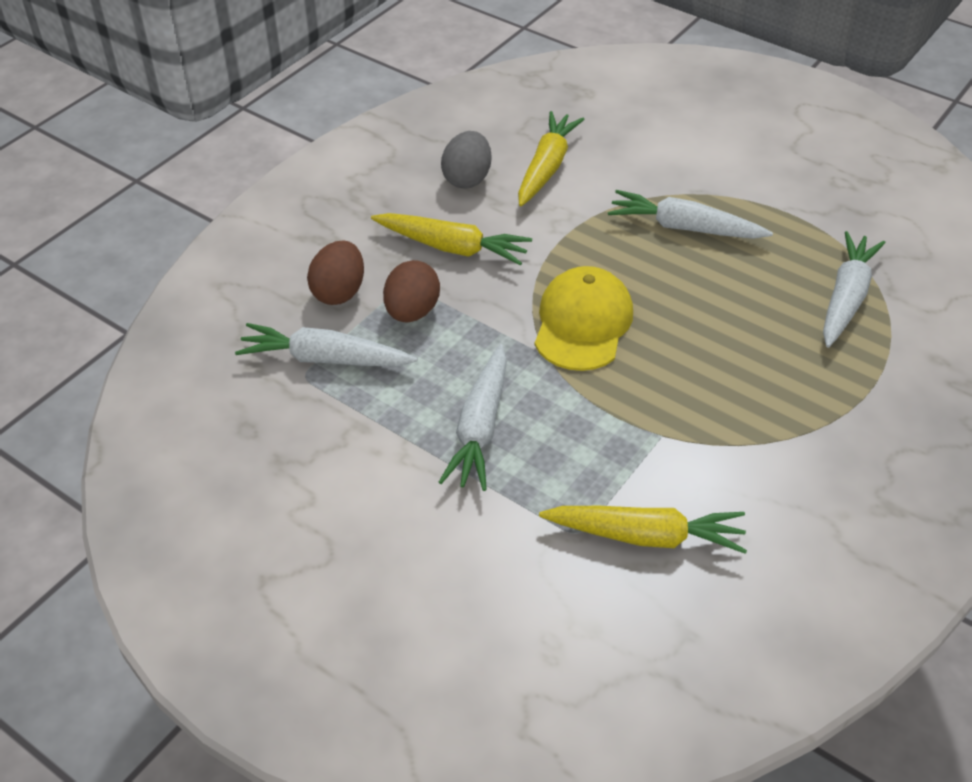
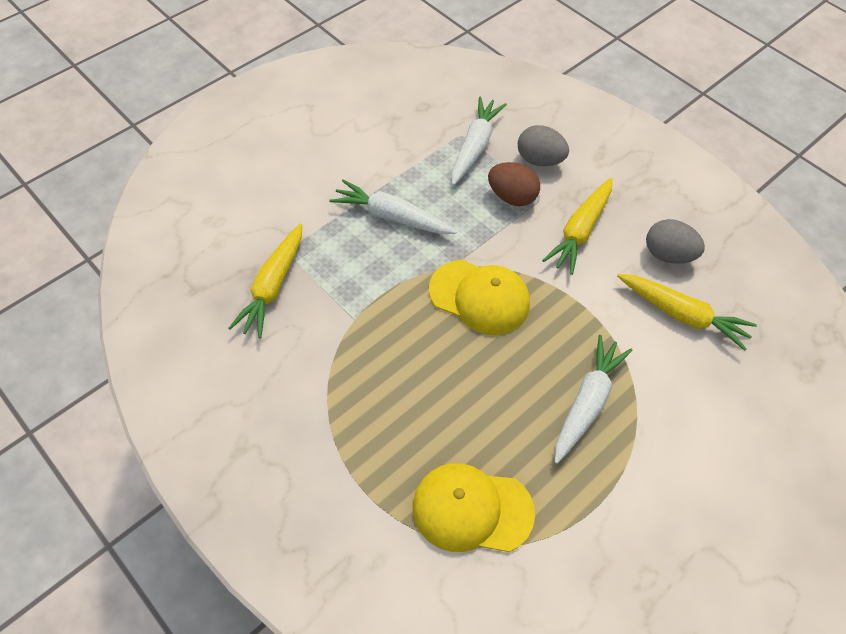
camera: 100 degrees right, 10 degrees up
(339, 292) = (539, 160): brown egg -> grey egg
(846, 298) = (472, 509): white carrot -> yellow cap

